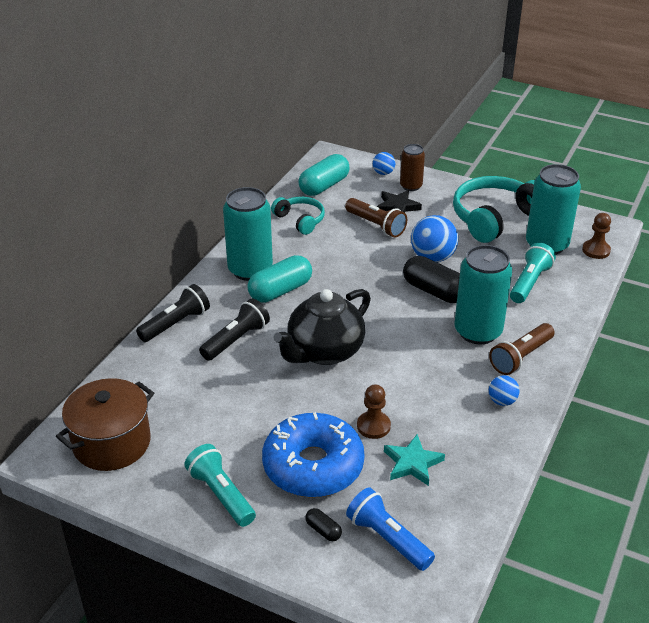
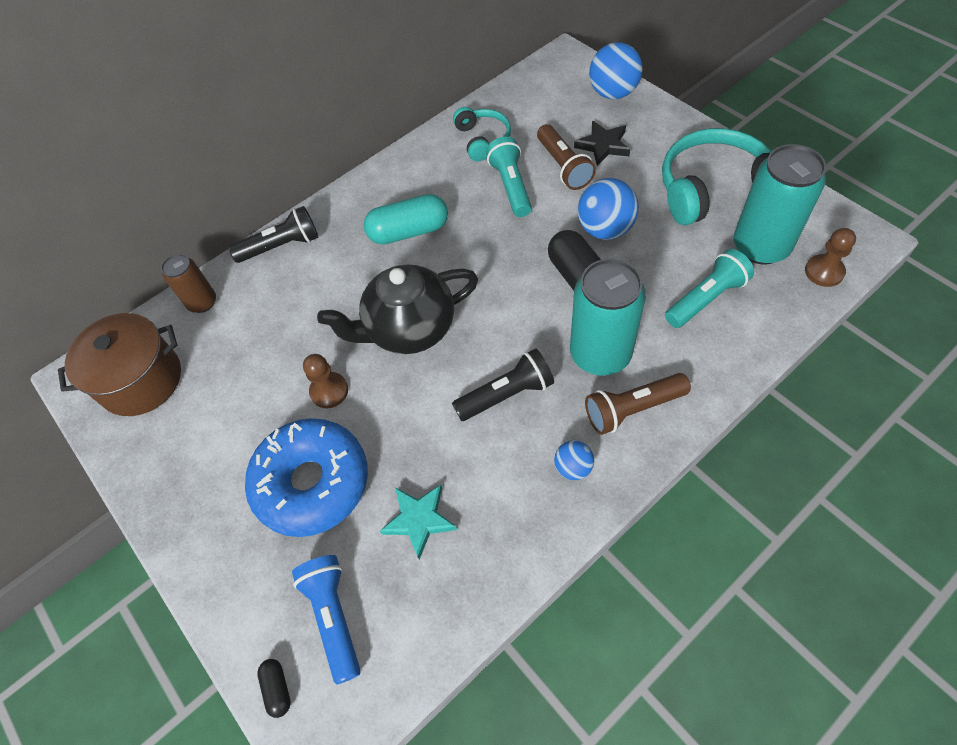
camera: 30 degrees right, 20 degrees up
(221, 494) = (202, 485): turquoise flashlight -> turquoise flashlight (511, 186)
(236, 340) = (328, 285): black flashlight -> black flashlight (506, 394)
(250, 270) = (393, 195): turquoise can -> none
(323, 530) = (274, 575): black capsule -> black capsule (277, 689)
(324, 186) = (534, 98): turquoise capsule -> none
(373, 426) = (405, 451): brown pawn -> brown pawn (329, 391)
(383, 173) = (613, 93): blue ball -> blue ball, size x1.83
(411, 186) = (635, 119): brown can -> brown can (202, 302)

